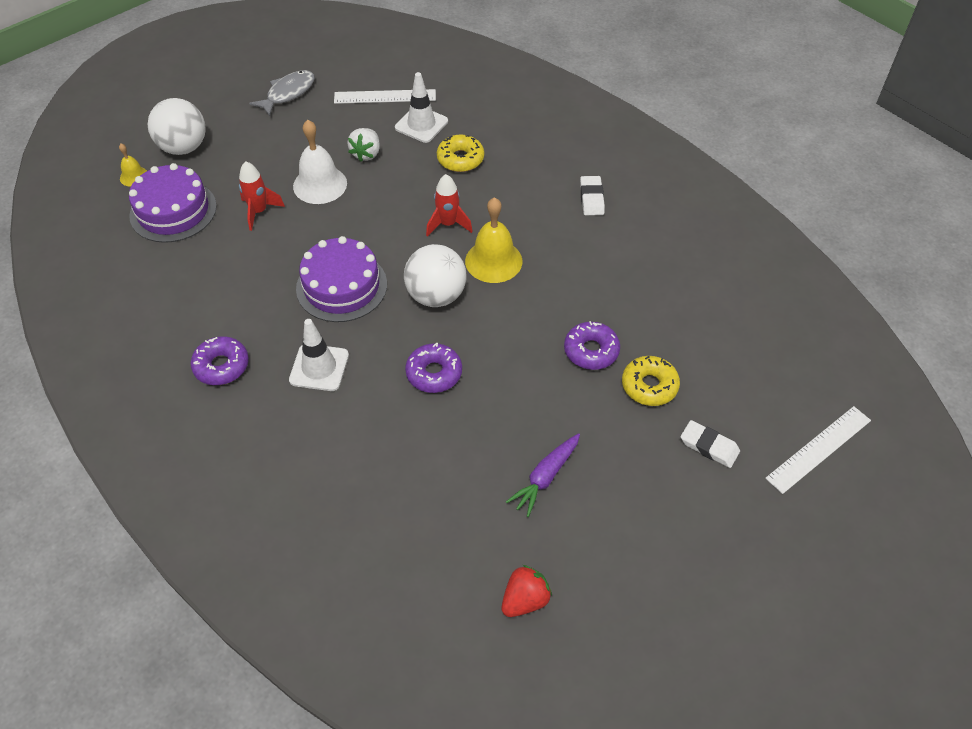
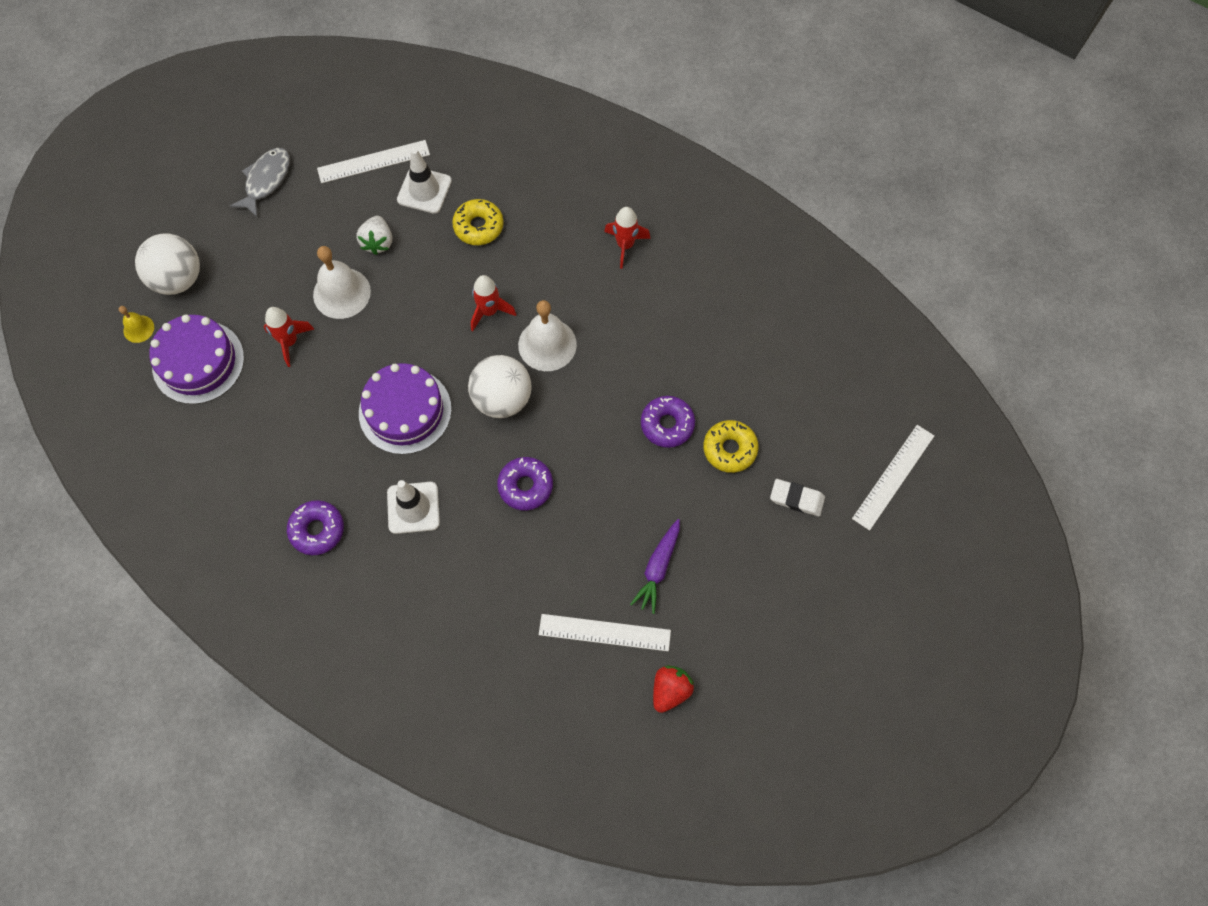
camera: 15 degrees left, 15 degrees up
(471, 525) = (604, 632): none -> white ruler
(493, 261) = (547, 344): yellow bell -> white bell
(591, 198) = (625, 245): white eraser -> red rocket

